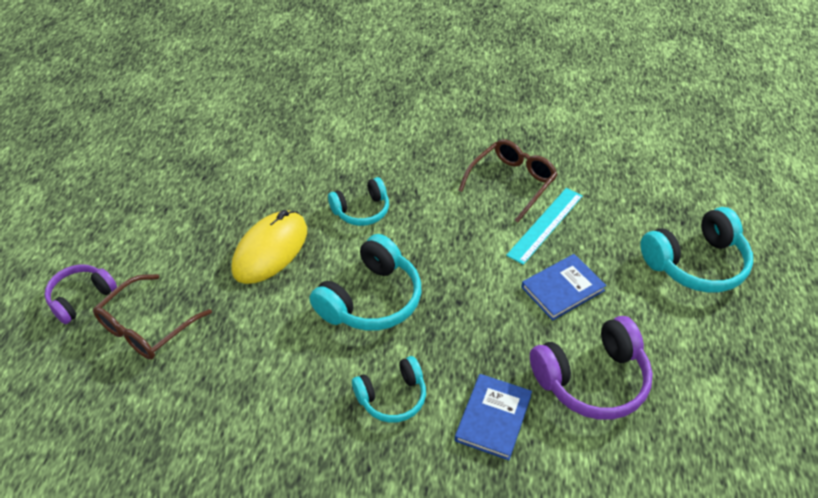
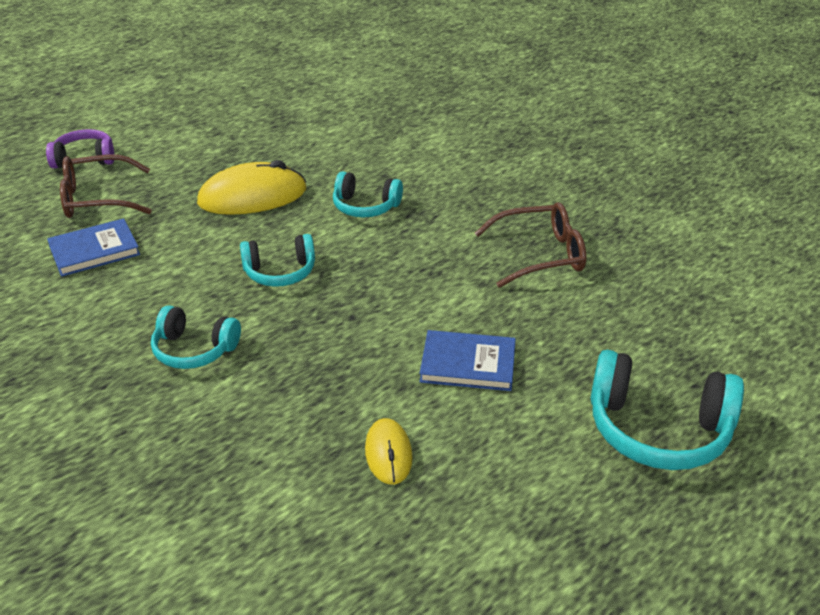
camera: 40 degrees right, 10 degrees down
(371, 299) = (280, 272): turquoise headphones -> turquoise headphones, size x0.62
(493, 418) = (252, 420): blue book -> blue book (94, 250)
(545, 225) = (526, 304): turquoise ruler -> none
(592, 380) = (388, 454): purple headphones -> yellow mouse

